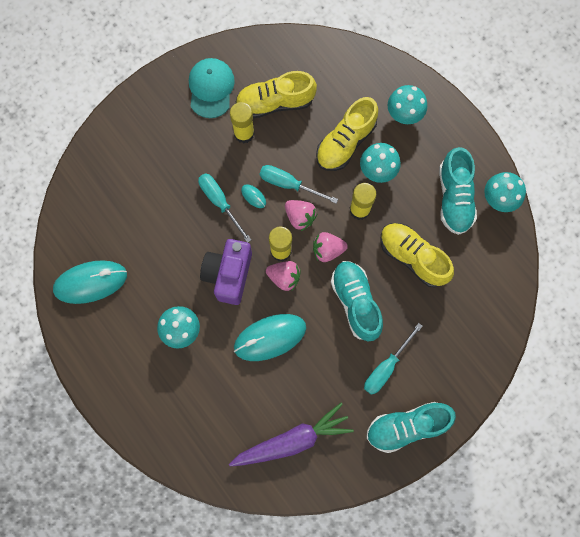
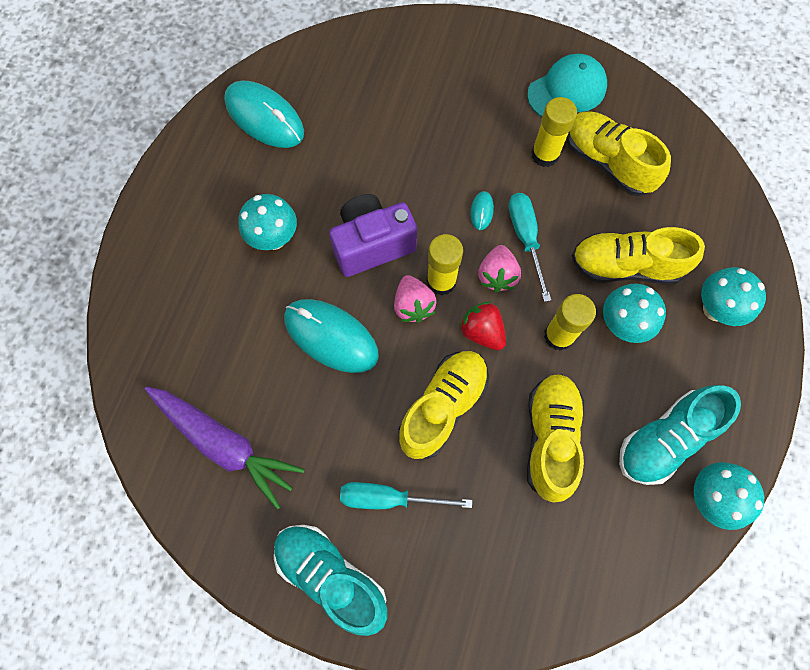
camera: 55 degrees right, 5 degrees down
(220, 202) = (447, 182): turquoise screwdriver -> none
(327, 250) = (482, 332): pink strawberry -> red strawberry
(356, 302) = (443, 407): turquoise shoe -> yellow shoe

